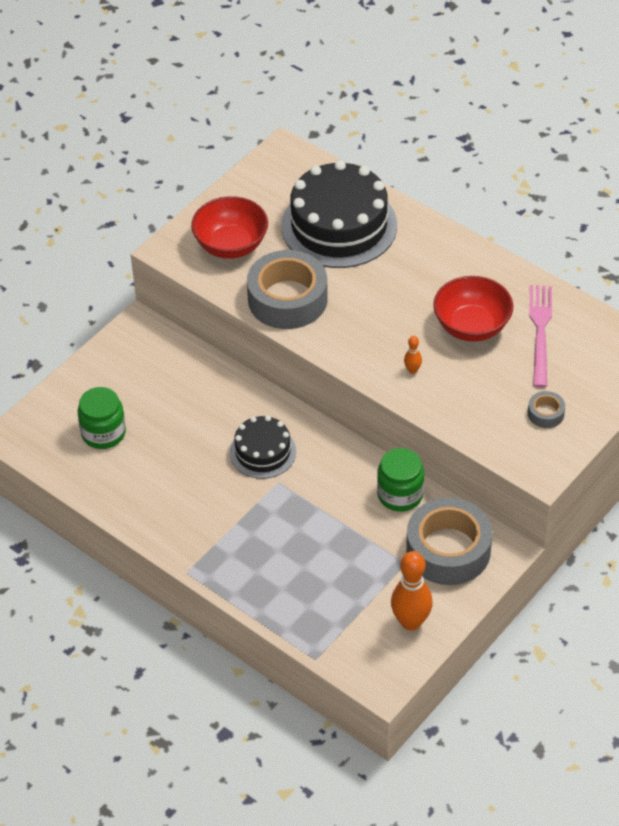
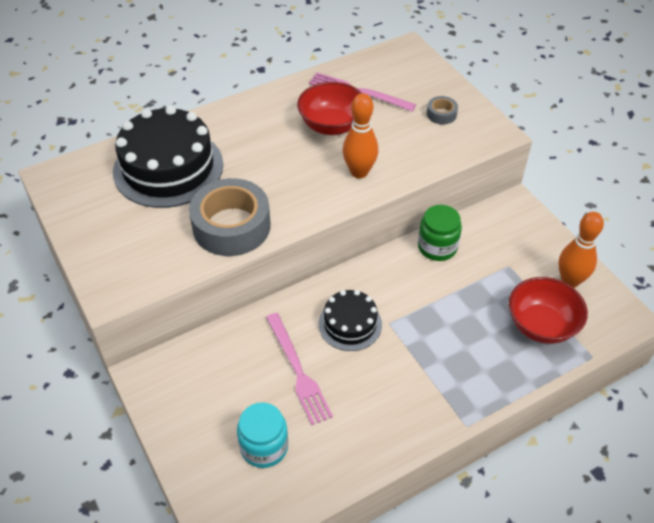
camera: 70 degrees left, 0 degrees up
(103, 433) = (264, 447): green jar -> turquoise jar
(191, 430) = (298, 371): none -> pink fork
(231, 245) = (138, 246): red bowl -> red bowl (541, 325)
(412, 370) = (359, 172): orange bowling pin -> orange bowling pin, size x2.18
(448, 550) = (504, 236): grey tape -> none

